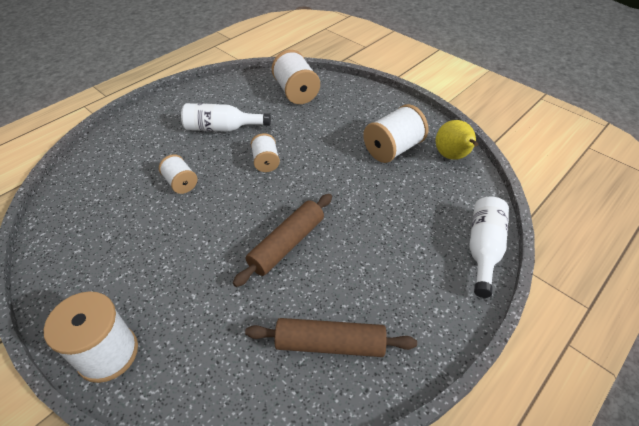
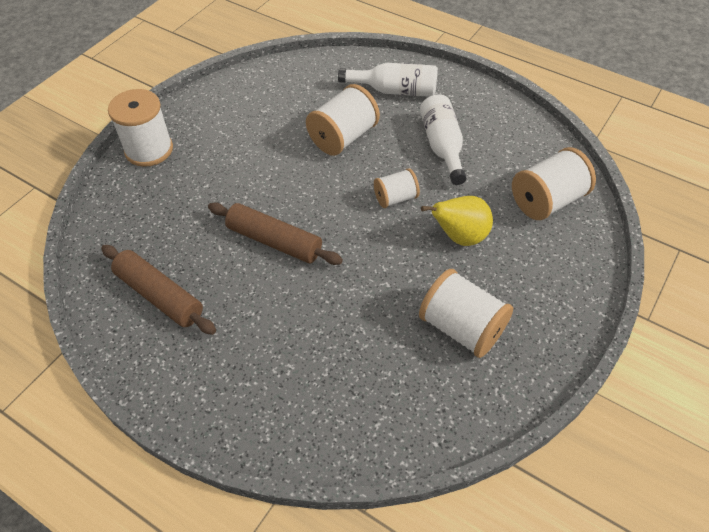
camera: 80 degrees right, 5 degrees up
(181, 183) = (343, 137): white spool -> white spool, size x1.67
(330, 344) = (159, 296): brown rolling pin -> brown rolling pin turned 45 degrees counterclockwise
(452, 157) = (469, 406): yellow pear -> yellow pear (459, 237)
(483, 249) = (295, 442): white bottle -> white bottle (394, 90)

